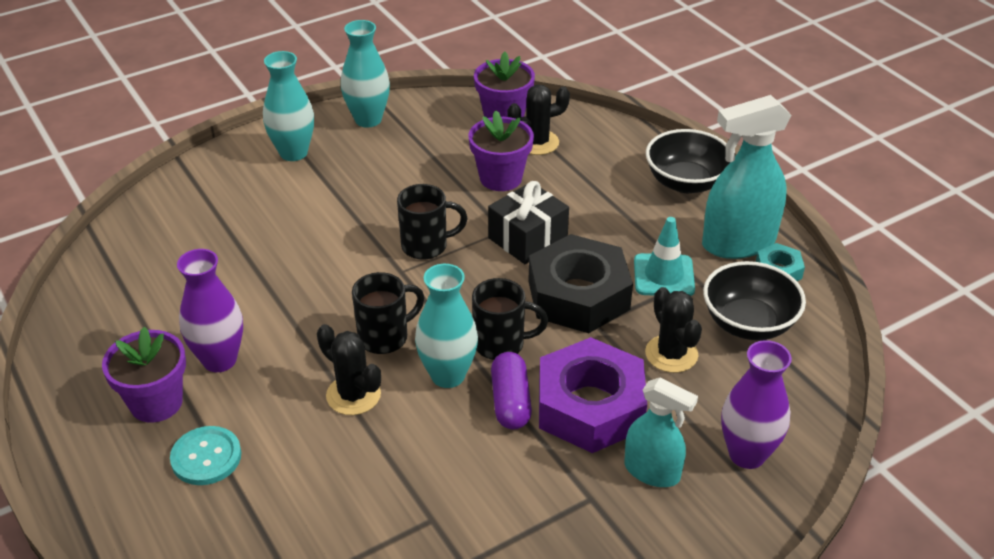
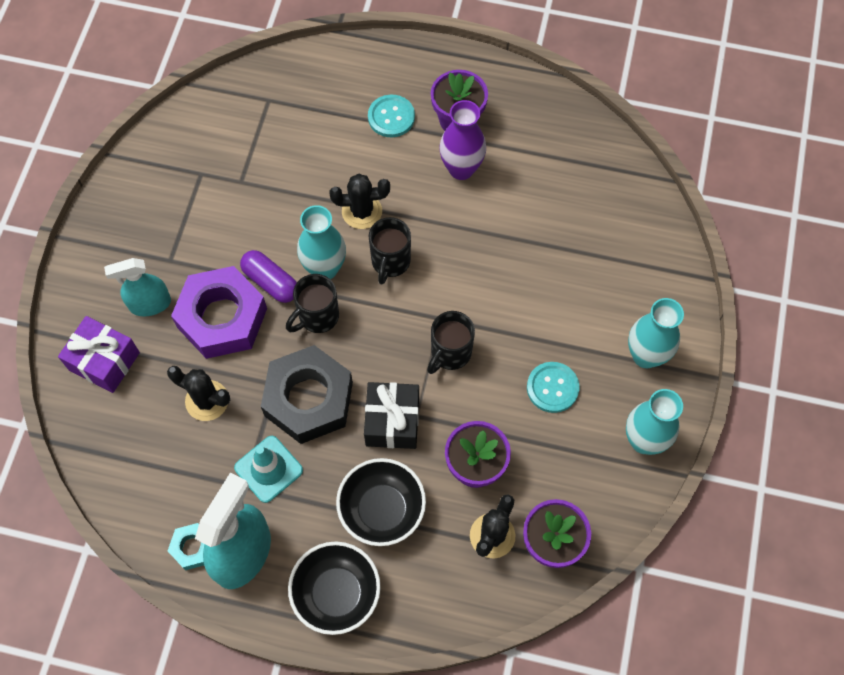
camera: 135 degrees right, 25 degrees up
(383, 179) = (552, 388): none -> turquoise button
(747, 454) = (104, 361): purple vase -> purple gift
(748, 323) = (177, 473): black bowl -> black bowl (382, 510)

